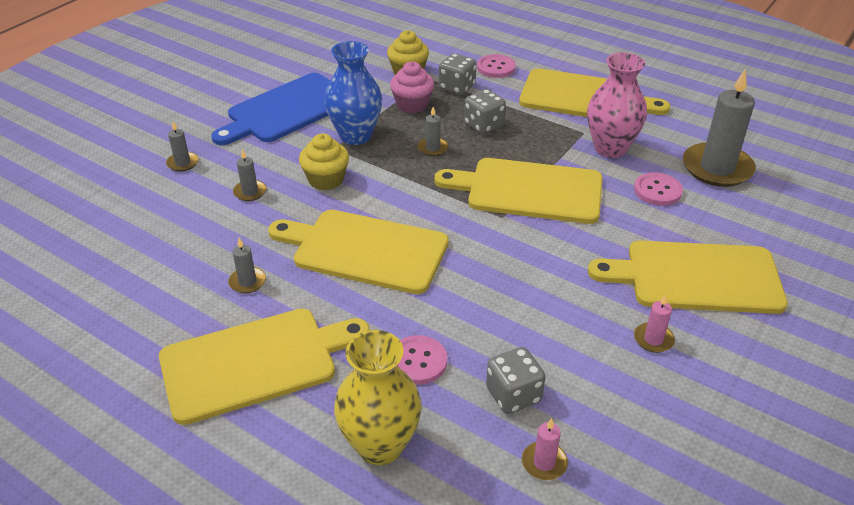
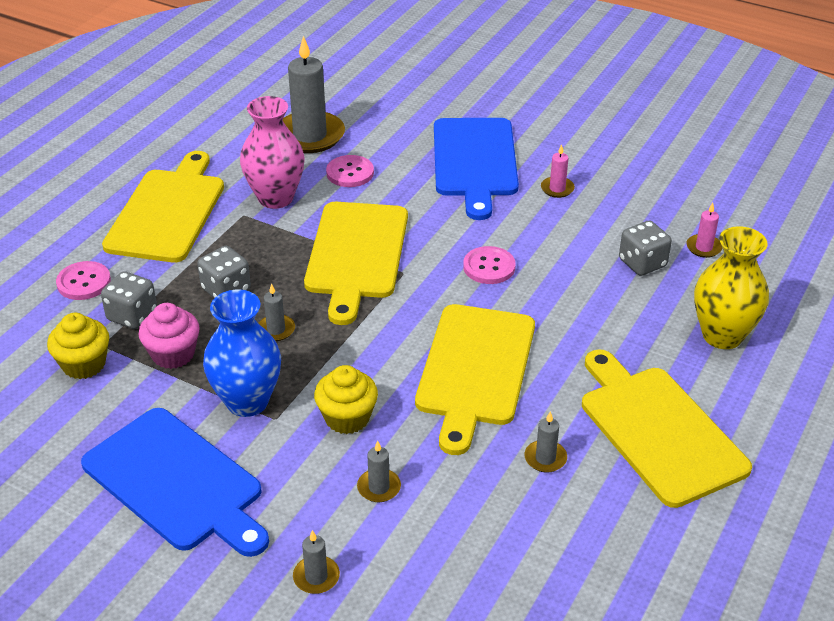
camera: 95 degrees left, 0 degrees up
(417, 361) = (622, 320): pink button -> pink button (489, 267)
(696, 277) = (475, 161): yellow cutting board -> blue cutting board

